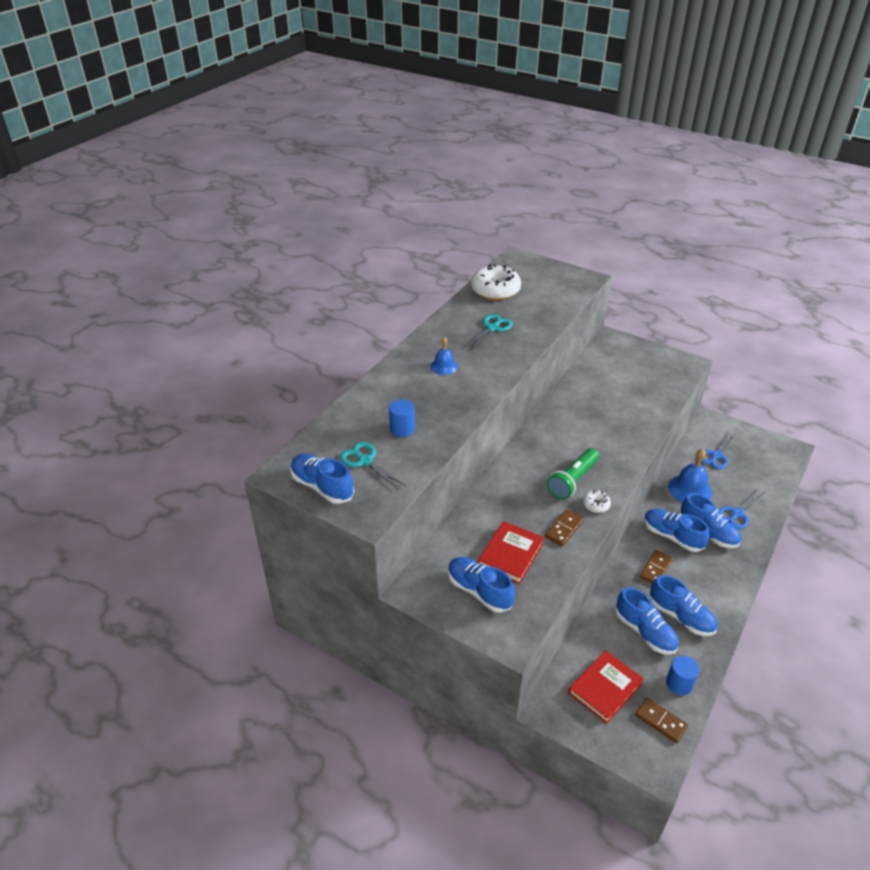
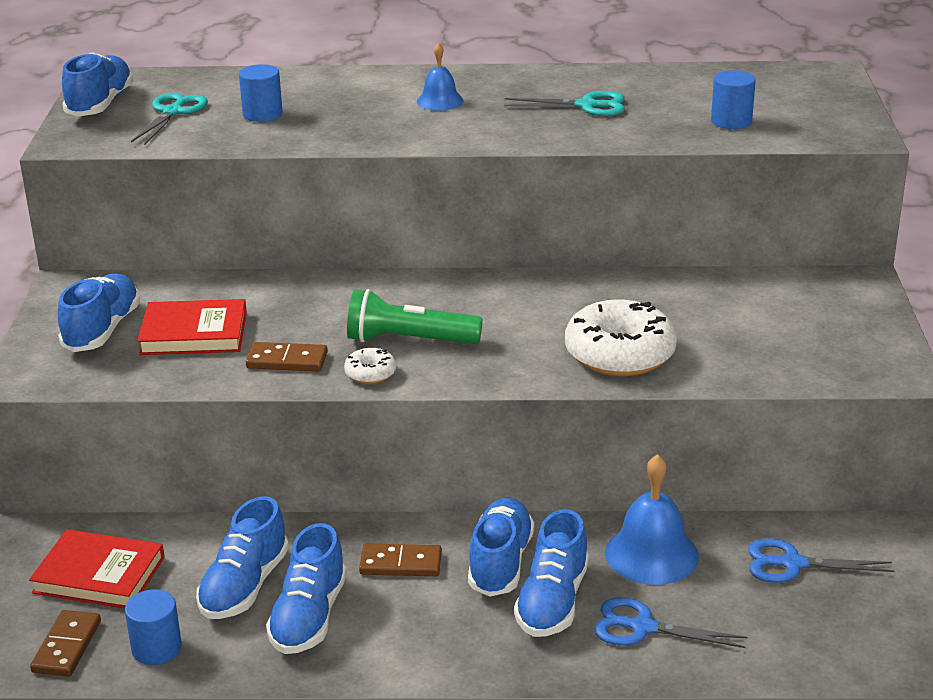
camera: 60 degrees right, 10 degrees down
(495, 290) = (700, 82): white donut -> white donut (619, 354)
(545, 300) = (731, 121): none -> blue cylinder

